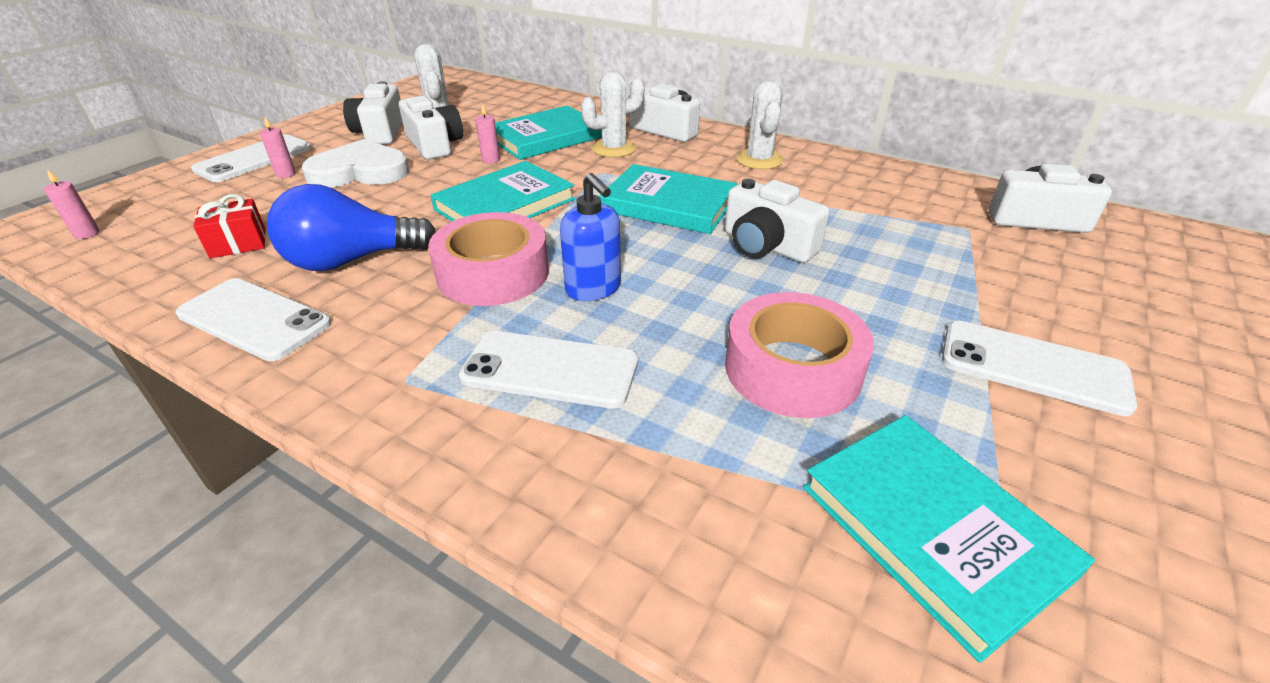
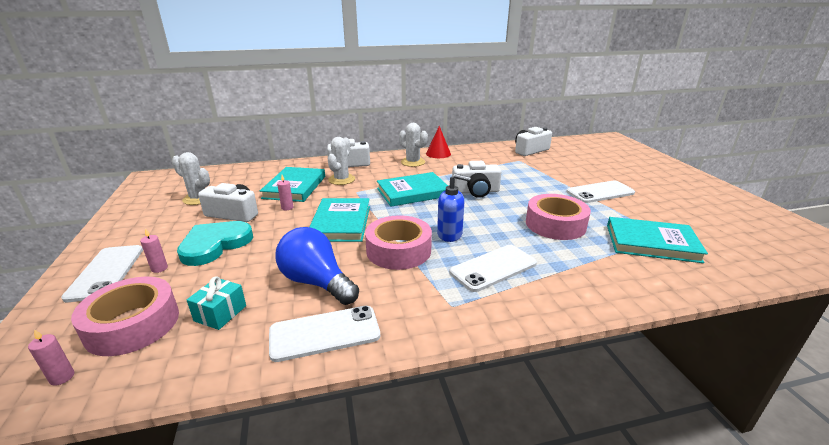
camera: 45 degrees left, 10 degrees down
(183, 216) = (133, 324): none -> pink tape
(238, 243) = (220, 313): red gift -> turquoise gift
(351, 261) = (316, 282): blue light bulb -> blue light bulb turned 105 degrees clockwise
(360, 171) = (215, 245): white heart -> turquoise heart
(380, 132) = (177, 221): white camera -> none
(829, 161) = (438, 153): none -> red cone

